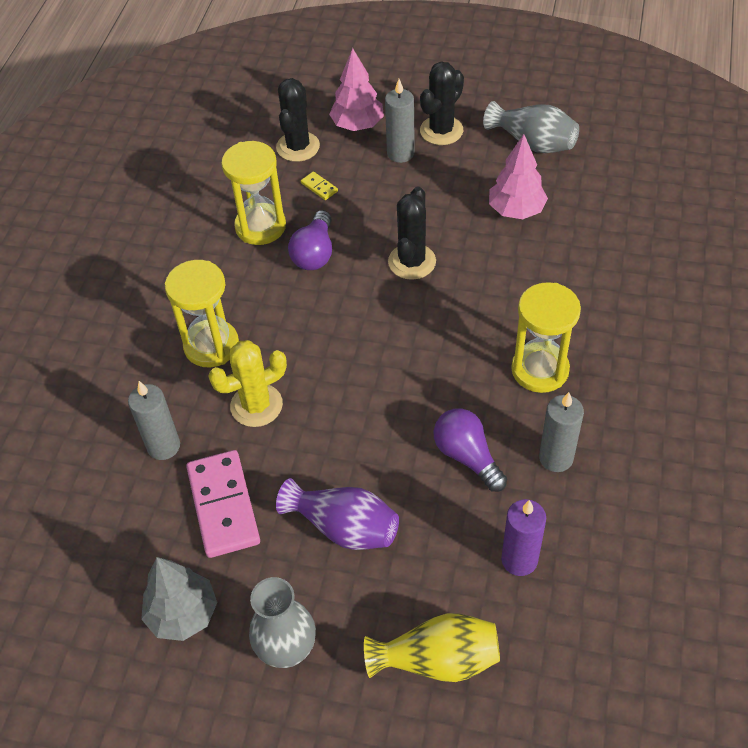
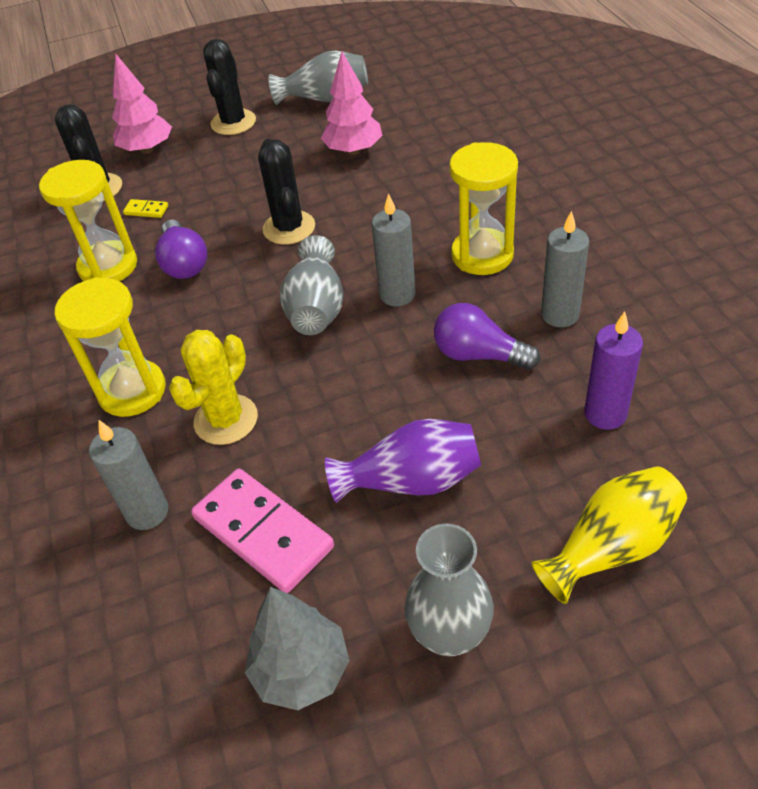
camera: 30 degrees left, 5 degrees down
(380, 347) = (316, 308): none -> grey vase
(400, 153) = (208, 153): grey candle -> grey candle (397, 294)

